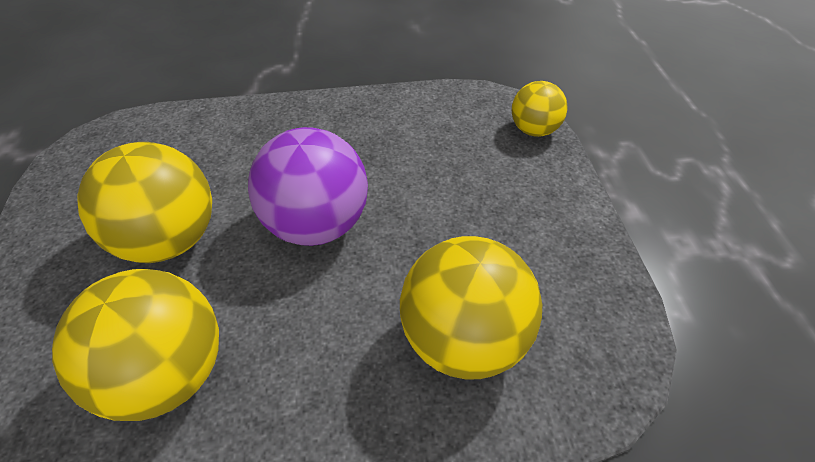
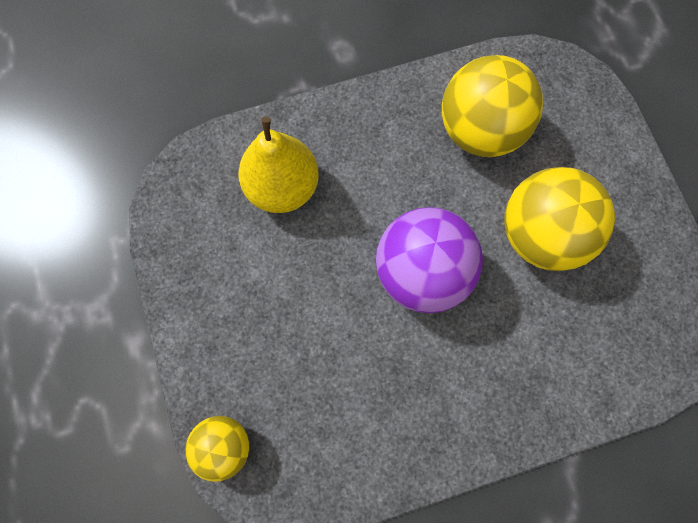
camera: 170 degrees right, 25 degrees up
(463, 340) = (282, 187): yellow ball -> yellow pear

